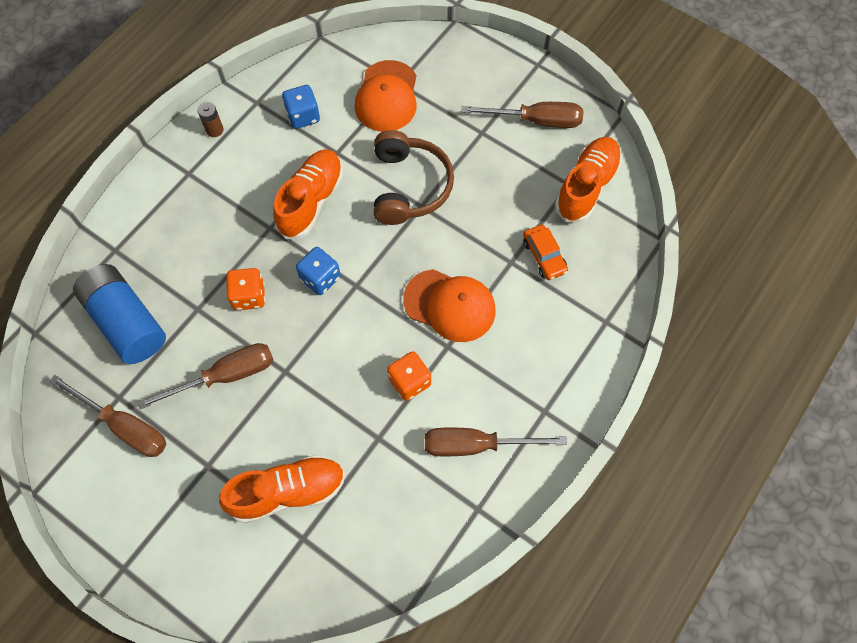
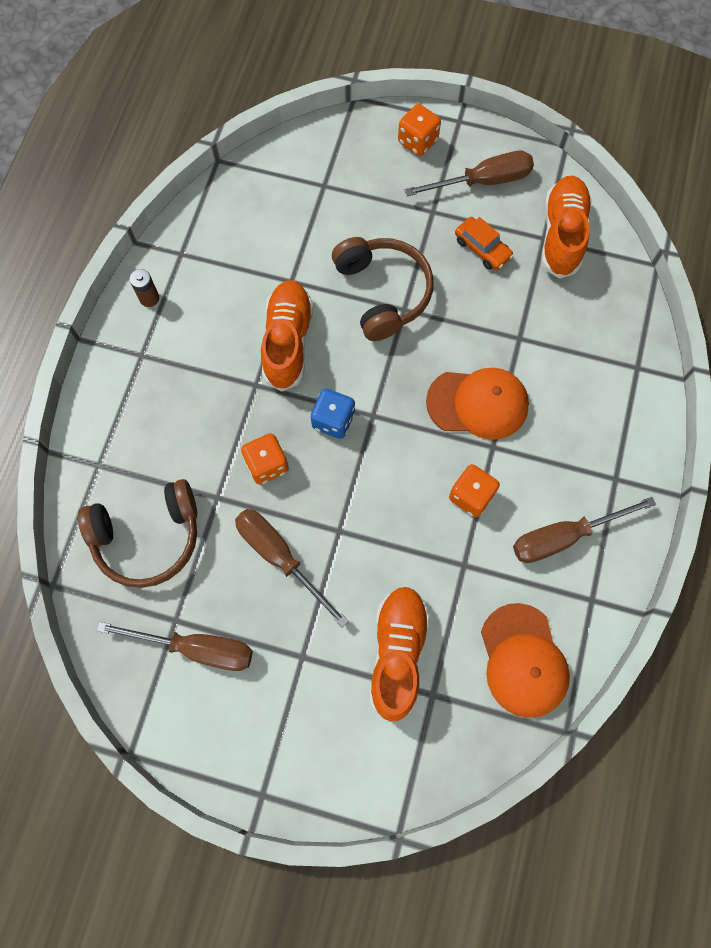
camera: 20 degrees left, 5 degrees up
(126, 322) = (148, 537): blue battery -> brown headphones
(225, 376) = (280, 557): brown screwdriver -> brown screwdriver turned 90 degrees counterclockwise
(288, 492) = (397, 653): orange shoe -> orange shoe turned 45 degrees counterclockwise
(303, 116) = (238, 253): blue dice -> none
(387, 97) = (318, 204): orange cap -> orange cap (523, 660)
(494, 71) = (417, 141): none -> orange dice
(544, 256) = (550, 321): orange car -> orange car (482, 248)

